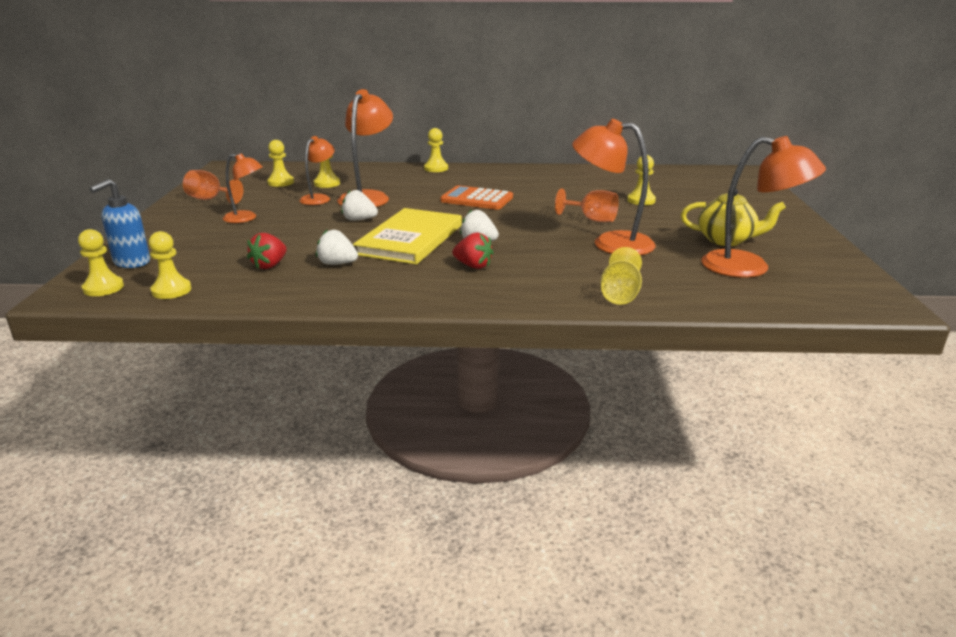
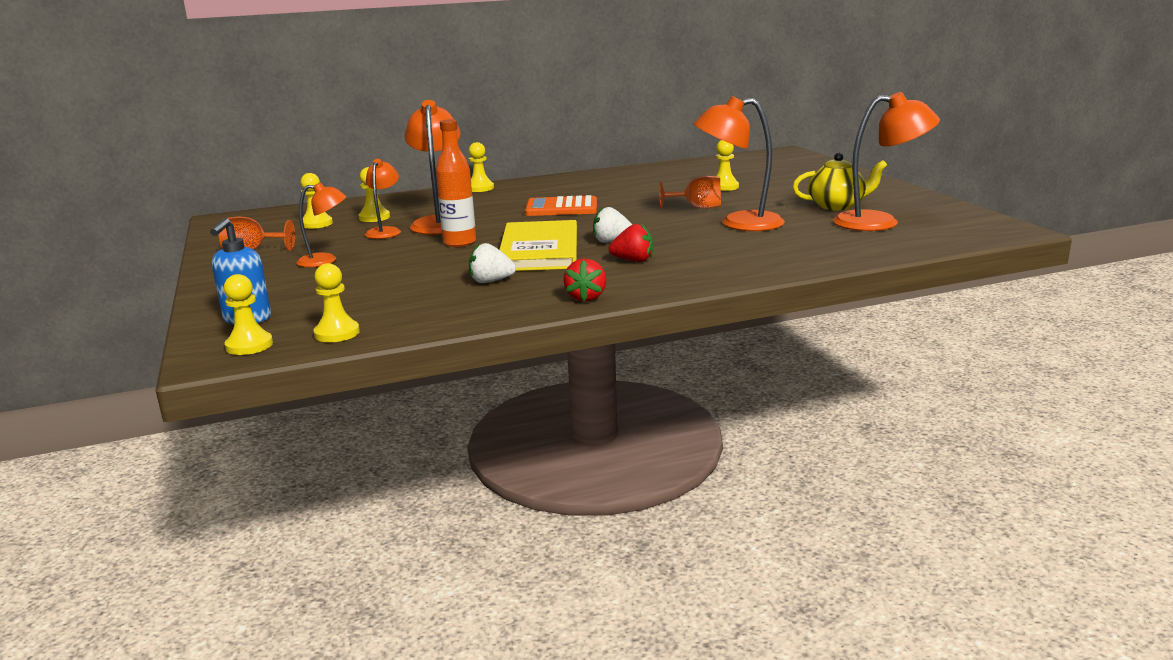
camera: 20 degrees left, 5 degrees down
(269, 265) = (418, 295): red strawberry -> red strawberry (586, 297)
(359, 220) = (459, 243): white strawberry -> orange bottle
(620, 295) = (796, 259): yellow goblet -> none

